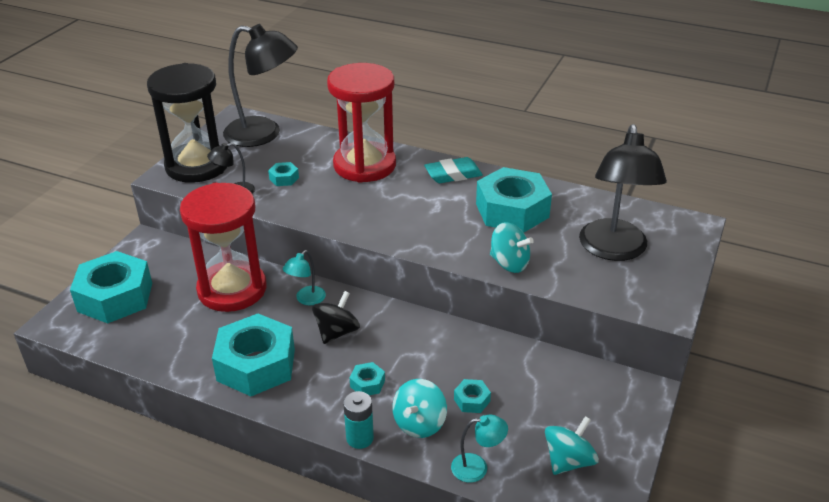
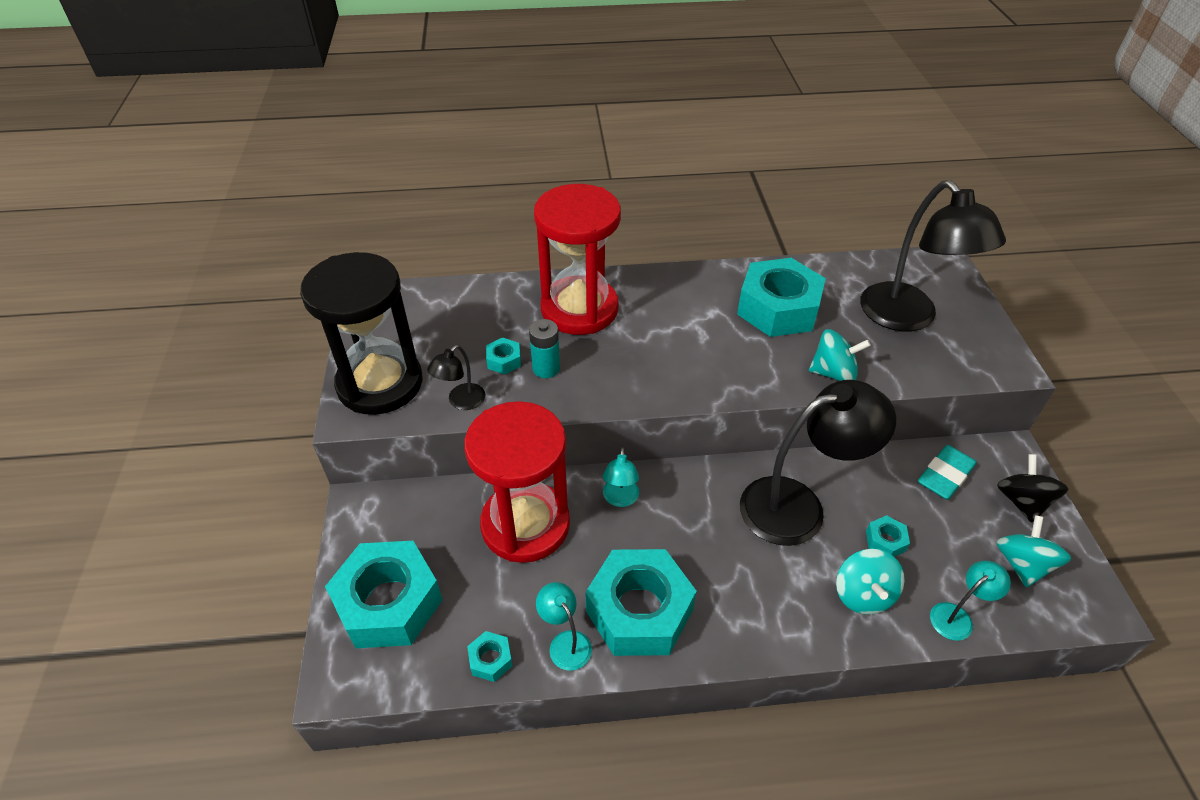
camera: 30 degrees left, 10 degrees up
(194, 361) = (565, 642): none -> turquoise lamp
(264, 134) = (424, 309): black lamp -> black lamp (798, 506)
(337, 332) = (687, 525): black spinning top -> black spinning top (1022, 501)
(360, 438) = (824, 644): turquoise battery -> turquoise battery (546, 368)
(367, 383) = (773, 573): turquoise nut -> turquoise nut (490, 659)
(453, 174) = (682, 286): turquoise eraser -> turquoise eraser (945, 476)

